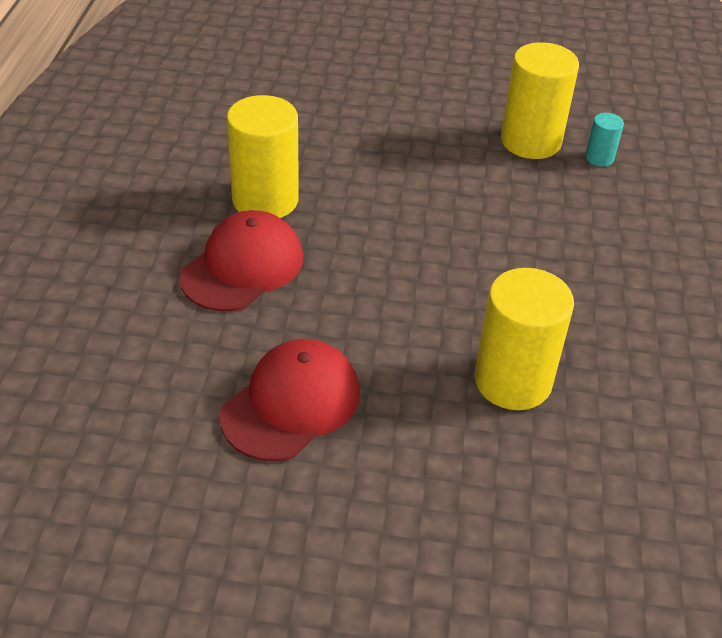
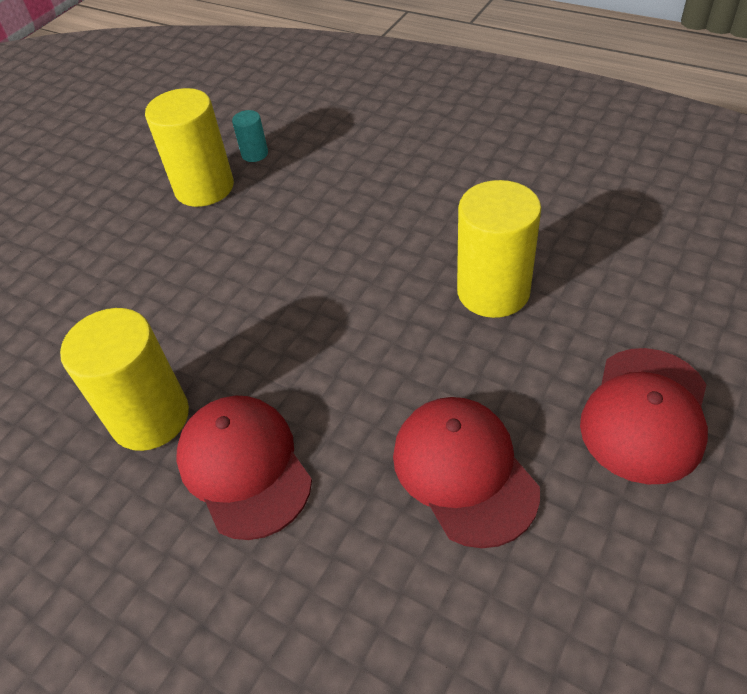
camera: 60 degrees left, 5 degrees up
(411, 530) = (645, 414): none -> red cap

